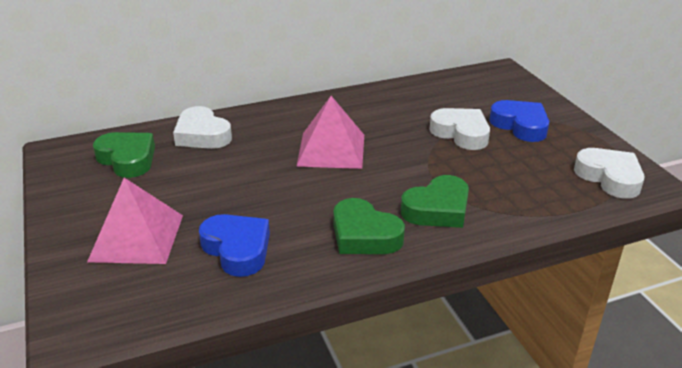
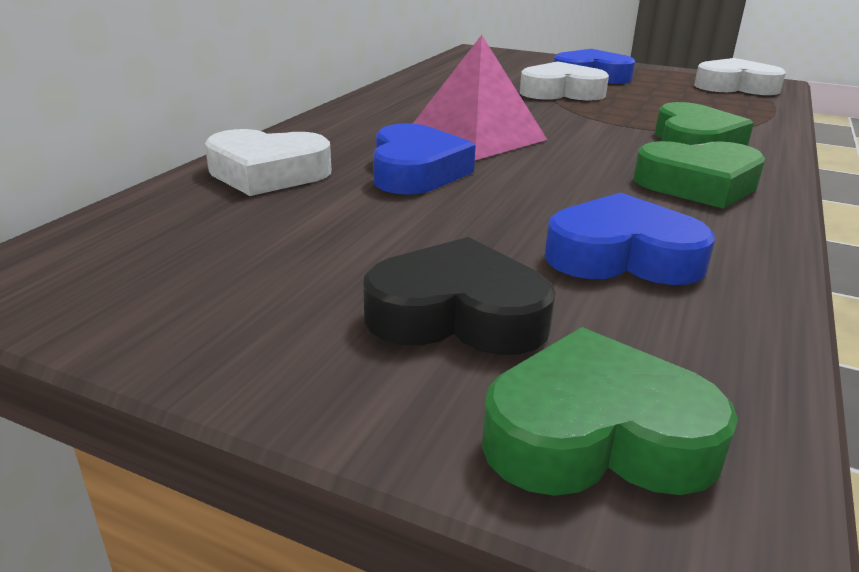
camera: 45 degrees left, 5 degrees down
(127, 159) = (197, 236): green heart -> green heart (597, 435)
(136, 237) = (458, 314): pink pyramid -> black heart
(258, 161) = (416, 171): none -> blue heart

